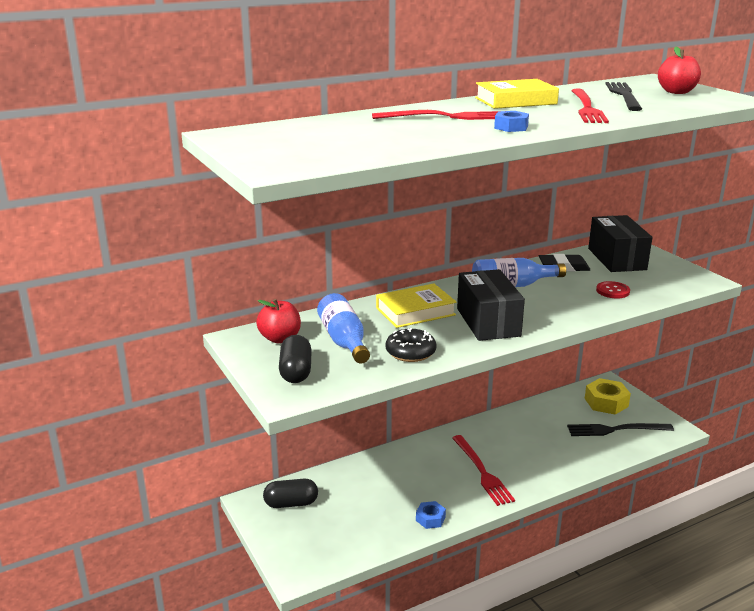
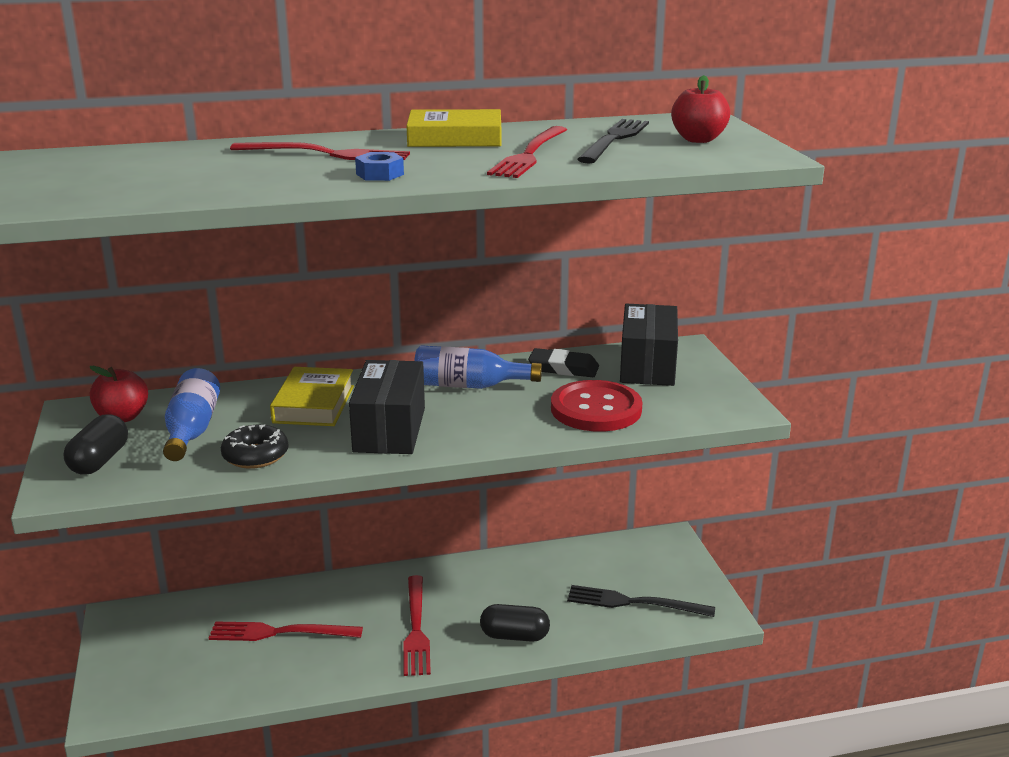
camera: 15 degrees right, 0 degrees up
(291, 503) = (159, 627): black capsule -> black capsule (514, 636)
(386, 491) = (280, 632): none -> red fork
(415, 311) = (314, 404): yellow book -> yellow book turned 75 degrees counterclockwise
(430, 519) = (309, 677): blue nut -> none
(606, 402) = (648, 563): yellow nut -> none
(612, 291) = (596, 409): red button -> red button, size x2.01

